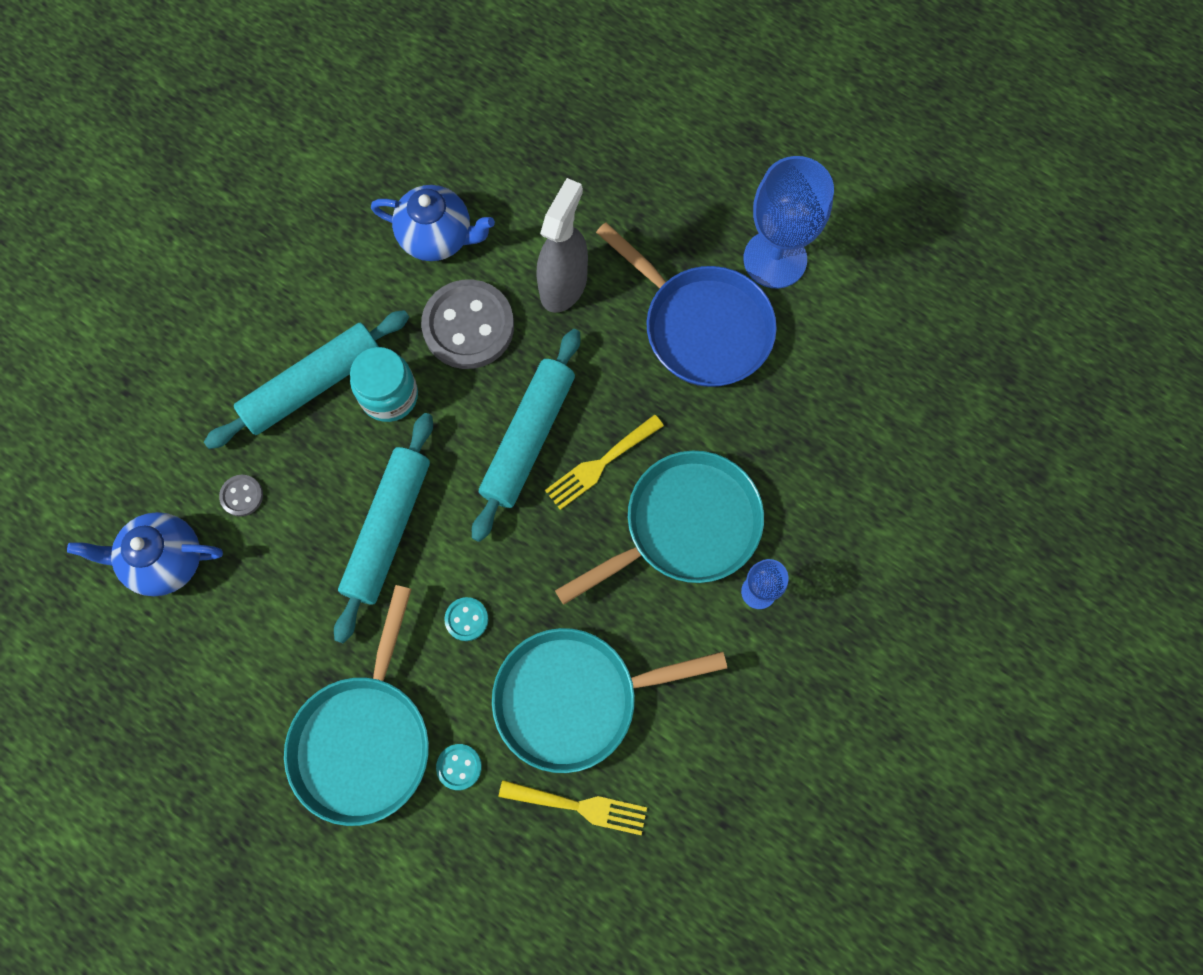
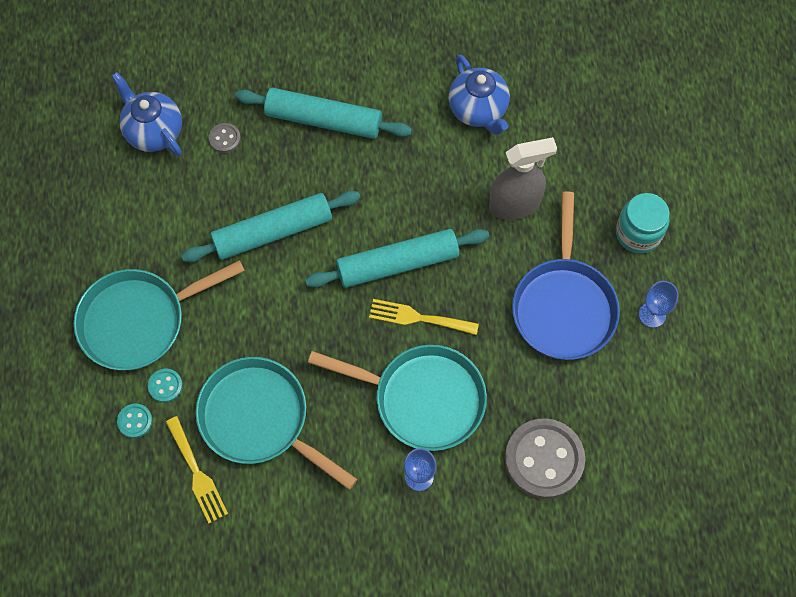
camera: 50 degrees right, 5 degrees down
(389, 395) = (354, 166): turquoise jar -> turquoise jar (638, 233)
(466, 619) = (256, 319): turquoise button -> turquoise button (135, 421)
(468, 326) = (438, 173): grey button -> grey button (544, 459)
(775, 259) = (652, 314): blue goblet -> blue goblet, size x0.51

